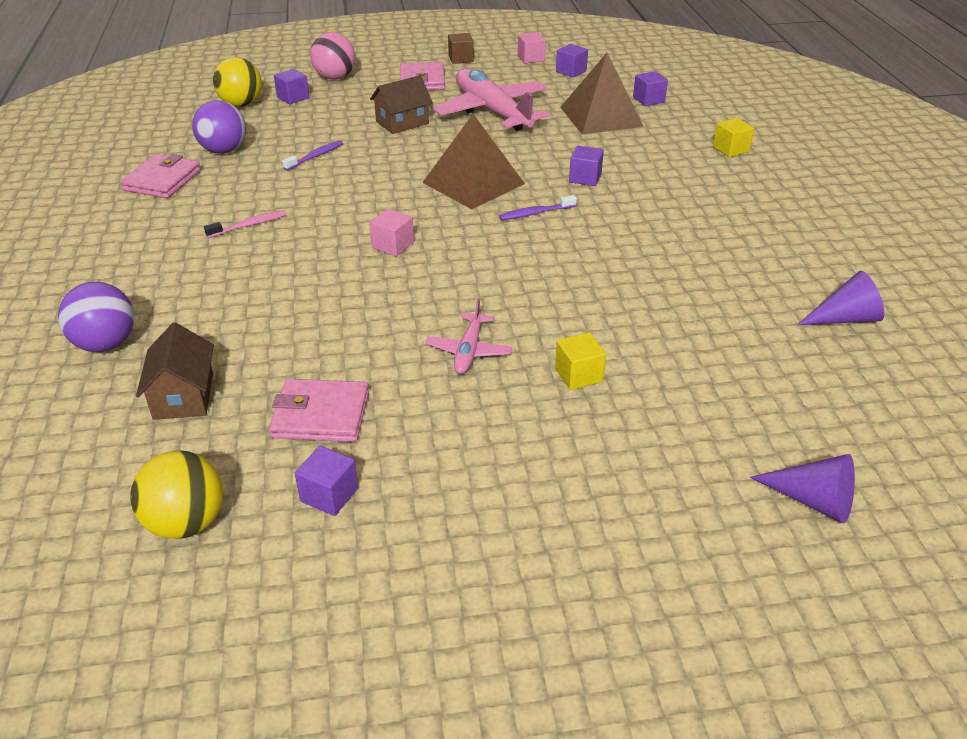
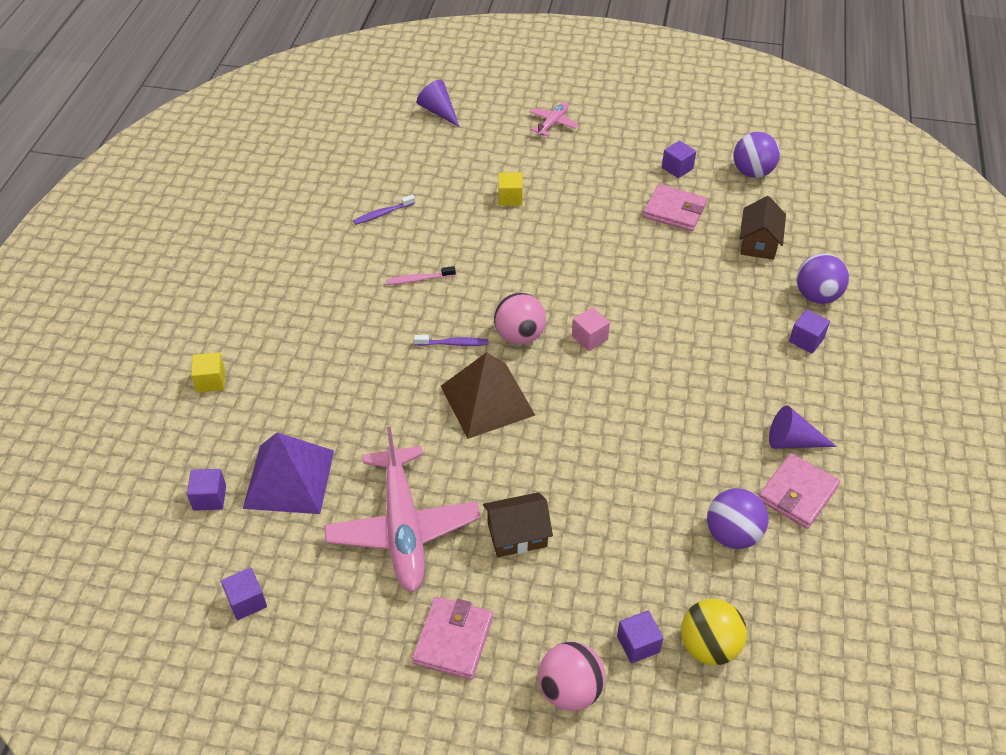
camera: 160 degrees left, 10 degrees up
(186, 523) = (752, 172): yellow ball -> purple ball
(249, 225) = (709, 396): pink toothbrush -> pink toothbrush (418, 279)
(315, 156) = (631, 492): purple toothbrush -> purple toothbrush (382, 214)
(461, 59) = (371, 694): brown cube -> none
(469, 350) = (569, 230): pink plane -> pink plane (552, 123)
(470, 232) = (519, 336): none -> pink ball
(531, 58) = (273, 661): pink cube -> none
(585, 178) = (380, 378): purple cube -> purple cube (806, 340)
(601, 116) = (289, 479): brown pyramid -> purple pyramid
(844, 318) = (314, 192): purple cone -> purple cone (793, 441)

